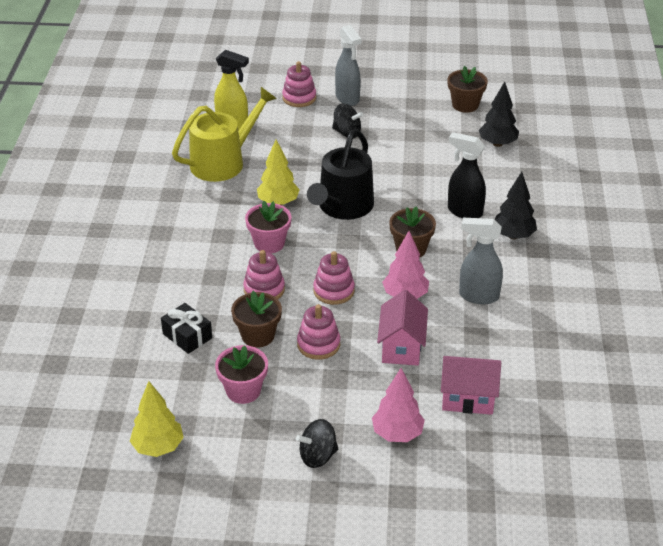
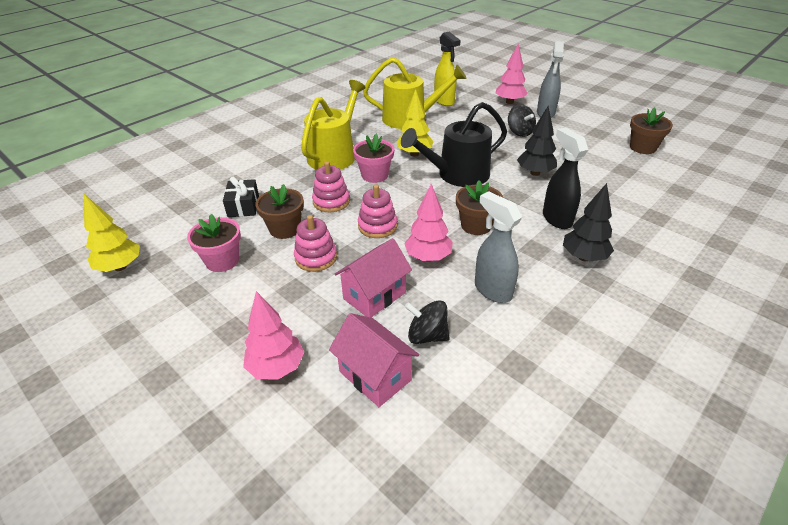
camera: 40 degrees right, 0 degrees up
(201, 240) = (334, 155): none -> yellow watering can
(299, 98) = (509, 102): pink stacking toy -> pink tree
(317, 456) = (197, 343): black spinning top -> black spinning top (427, 335)
(497, 144) = (645, 183): black tree -> black tree (535, 173)

